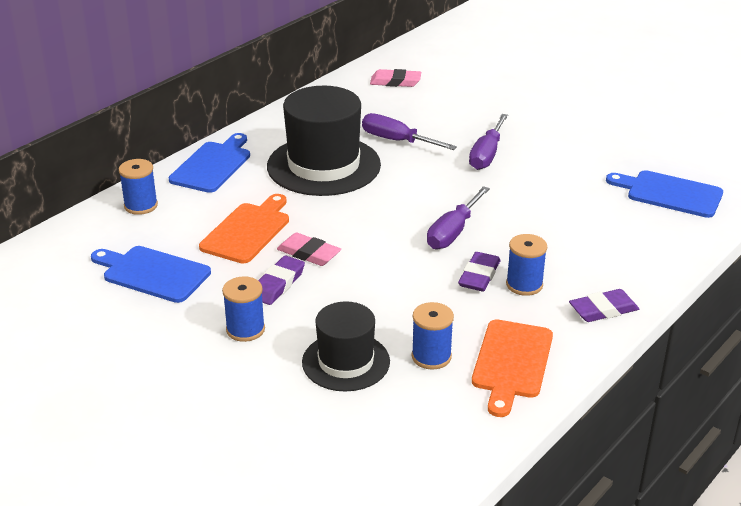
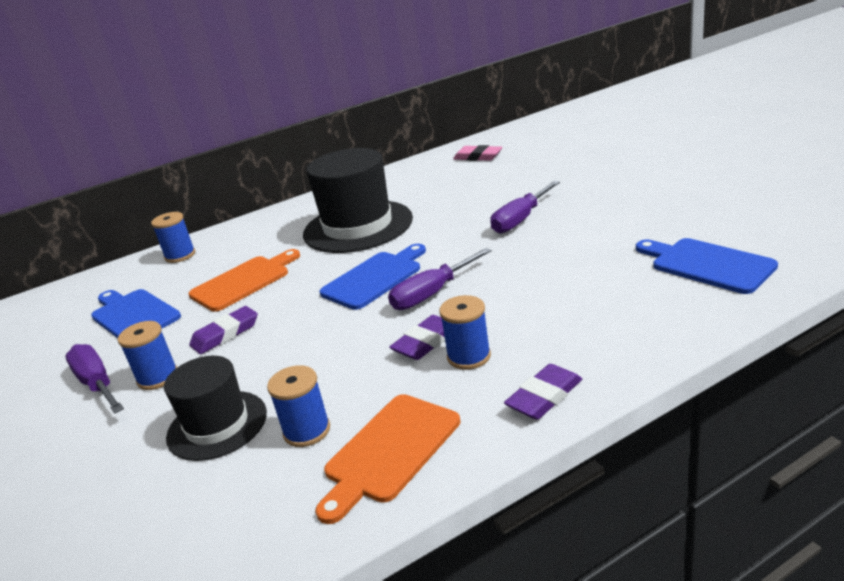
camera: 25 degrees right, 5 degrees down
(212, 165) = (265, 224): blue cutting board -> blue cutting board (374, 278)
(309, 253) = (278, 306): pink eraser -> none
(397, 141) = (441, 206): purple screwdriver -> purple screwdriver (97, 384)
(603, 310) = (544, 396): purple eraser -> purple eraser turned 45 degrees counterclockwise

